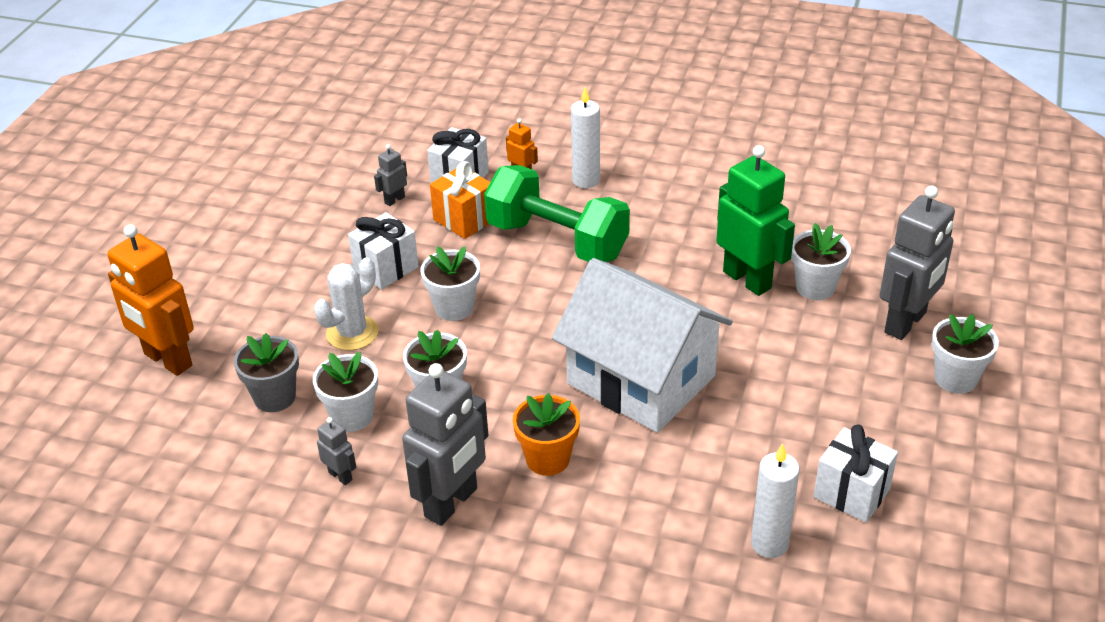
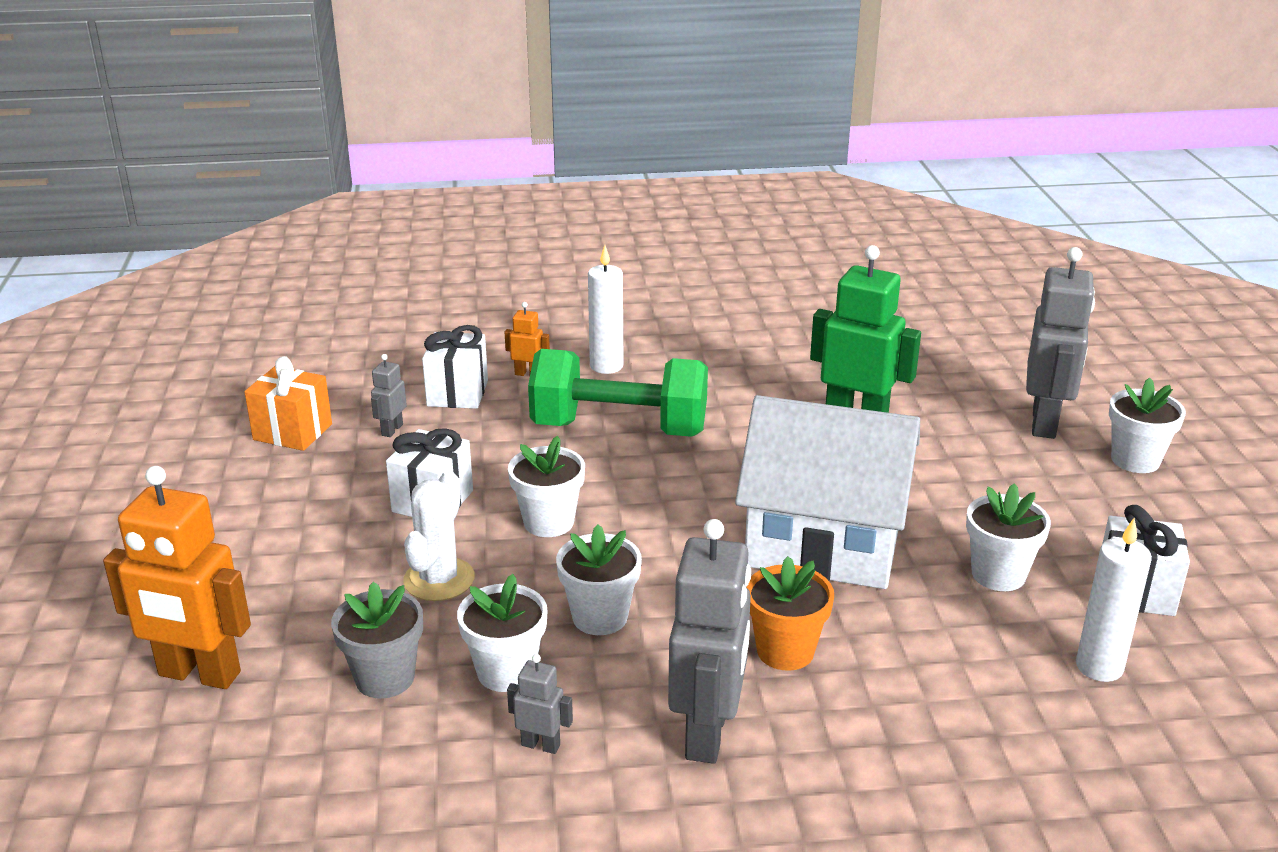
camera: 25 degrees left, 10 degrees down
(464, 220) = (493, 431): orange gift -> orange gift (292, 432)
(815, 287) = (930, 411): white flower pot -> white flower pot (998, 574)

